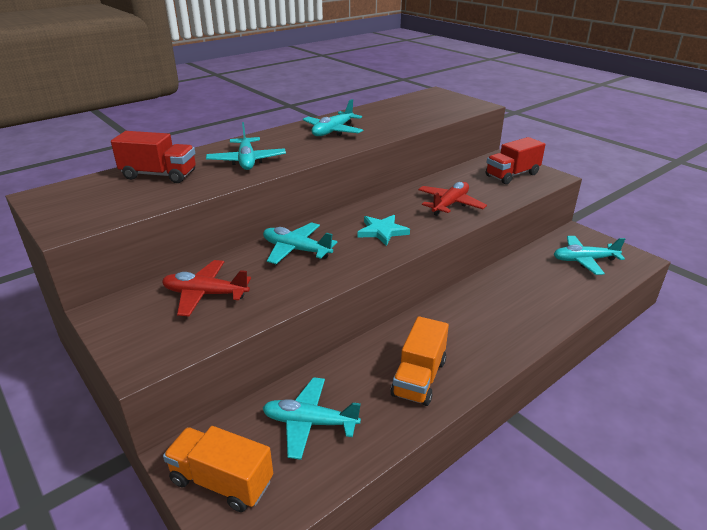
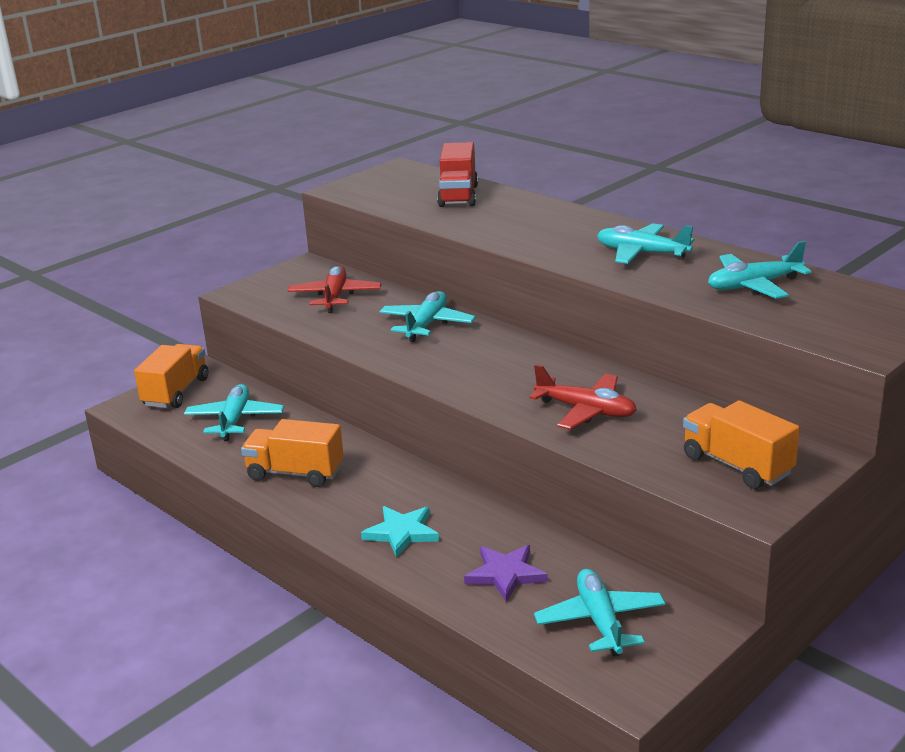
camera: 85 degrees right, 5 degrees down
(247, 161) = (511, 224): turquoise plane -> turquoise plane (753, 286)
(382, 231) = (485, 368): turquoise star -> turquoise star (402, 533)
(512, 175) = (737, 465): red truck -> orange truck
(547, 286) = (505, 574): none -> purple star

